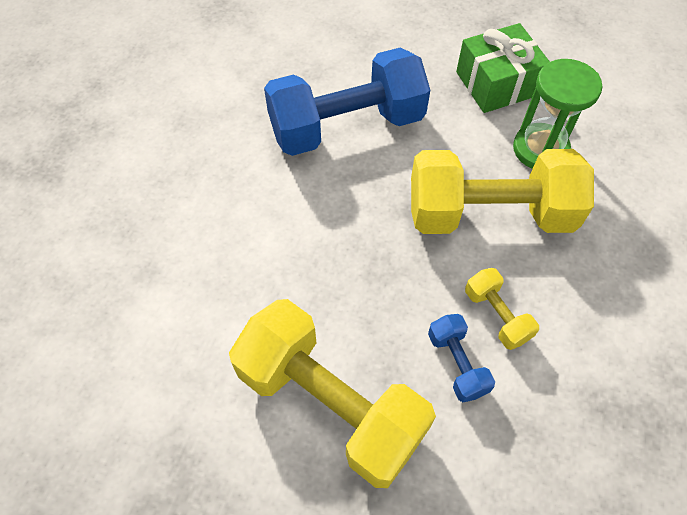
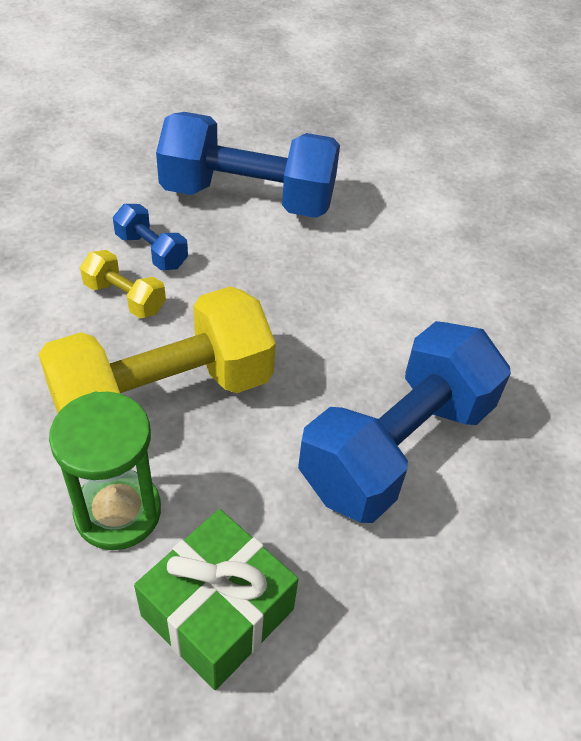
camera: 150 degrees right, 10 degrees down
(331, 404) = (248, 197): yellow dumbbell -> blue dumbbell

